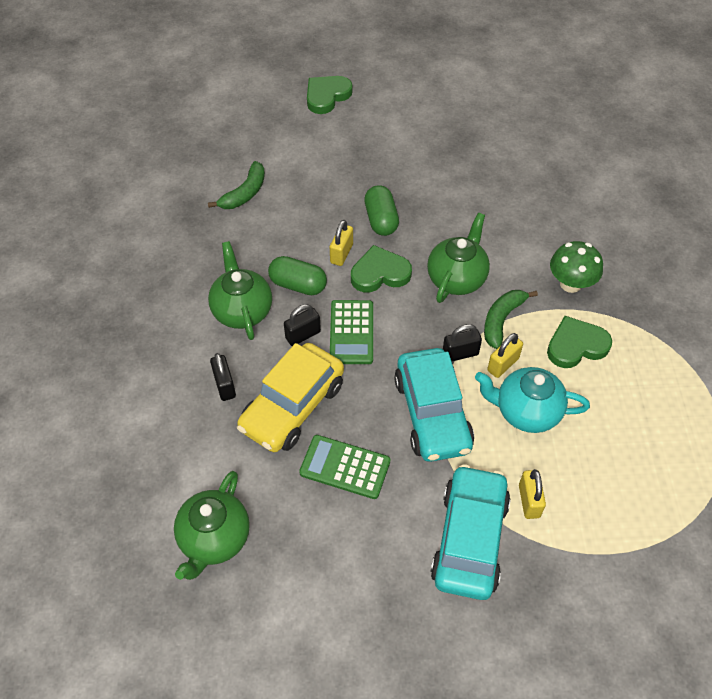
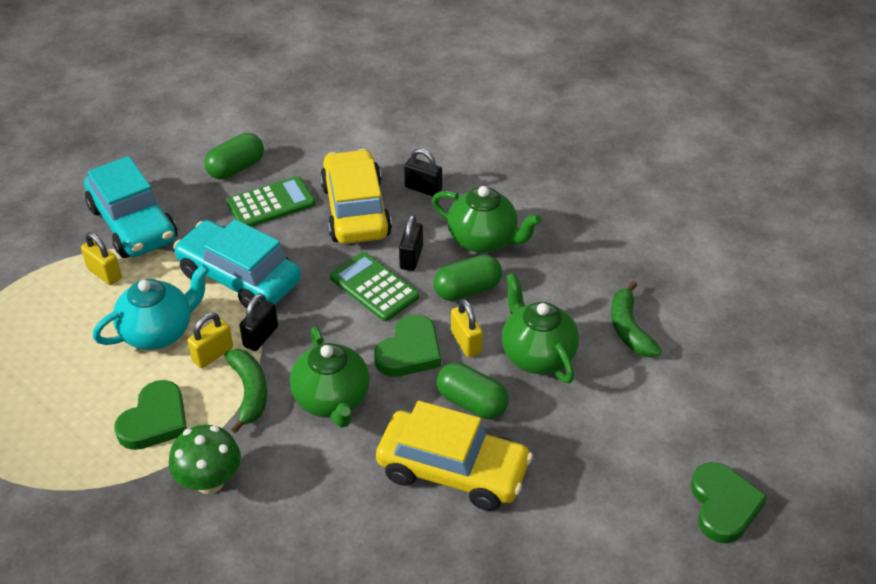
camera: 135 degrees right, 10 degrees down
(214, 539) = (314, 118): green teapot -> green teapot (537, 355)
(334, 533) = (236, 168): none -> green capsule
(432, 196) = (453, 470): none -> yellow car
(503, 364) = (213, 354): yellow padlock -> yellow padlock turned 45 degrees clockwise

